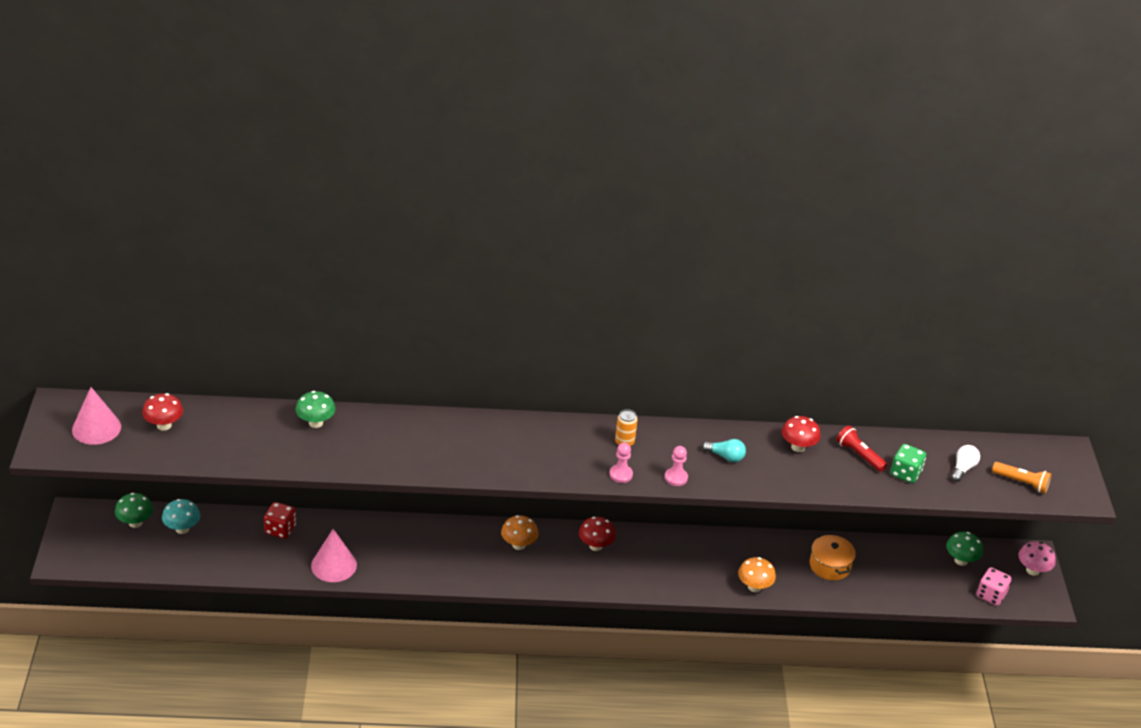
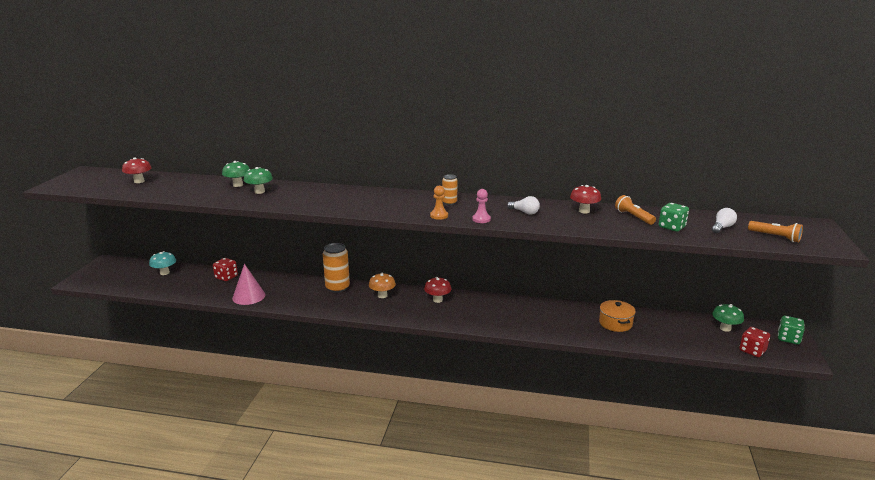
camera: 15 degrees right, 15 degrees down
(96, 428) = (96, 180): pink cone -> none
(135, 523) = (138, 268): green mushroom -> green mushroom (259, 191)
(451, 535) = (337, 288): none -> orange can
(621, 474) = (439, 216): pink pawn -> orange pawn
(725, 456) = (524, 212): turquoise light bulb -> white light bulb
(754, 587) = (552, 330): orange mushroom -> none
(859, 455) = (633, 217): red flashlight -> orange flashlight
(991, 595) = (752, 351): pink dice -> red dice
(1032, 570) = (788, 339): pink mushroom -> green dice

